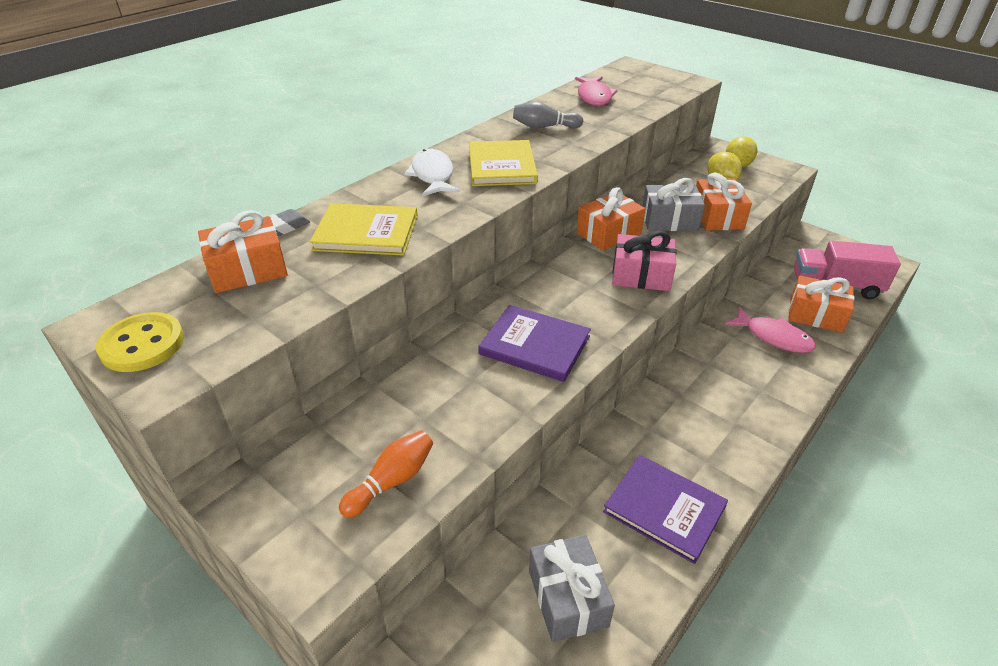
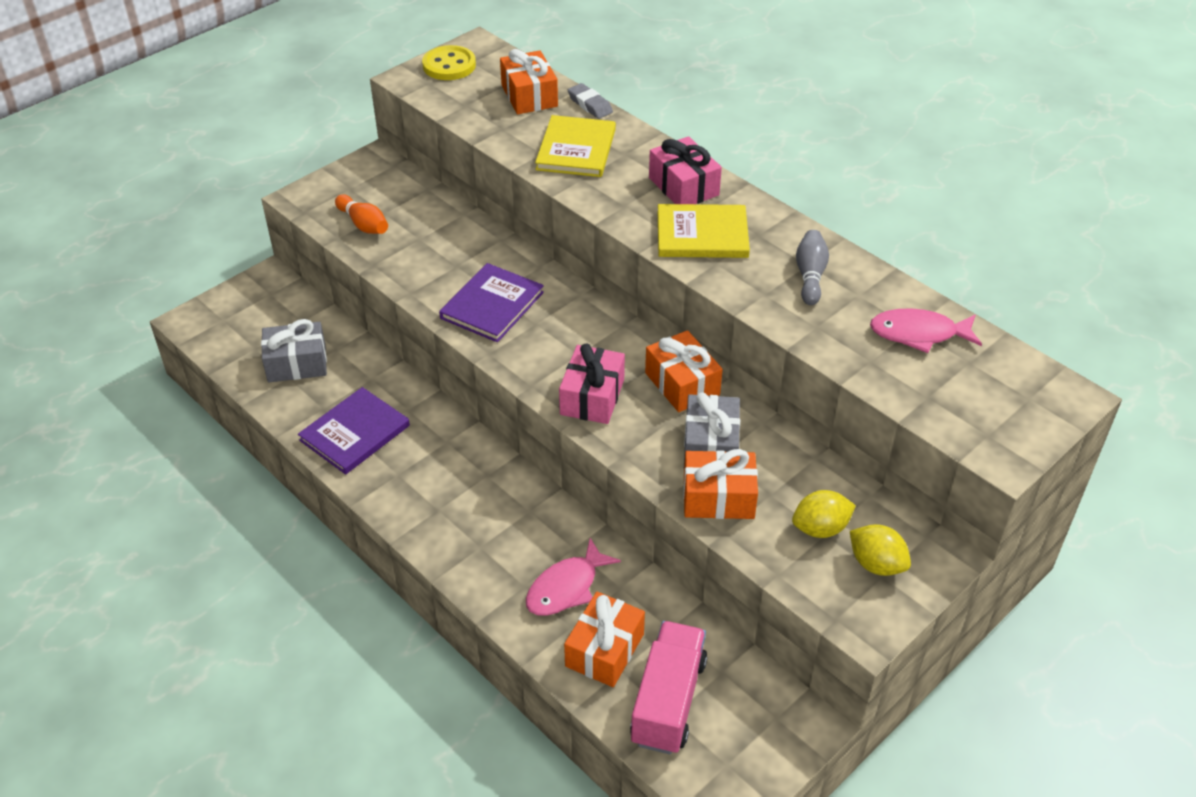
camera: 95 degrees right, 5 degrees up
(432, 175) = (683, 186): white fish -> pink gift

